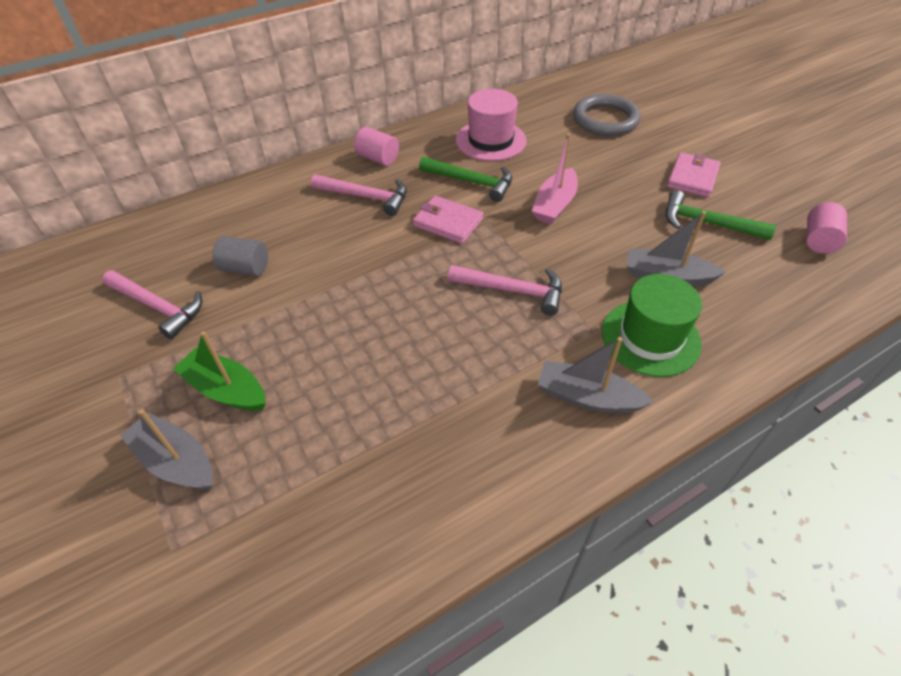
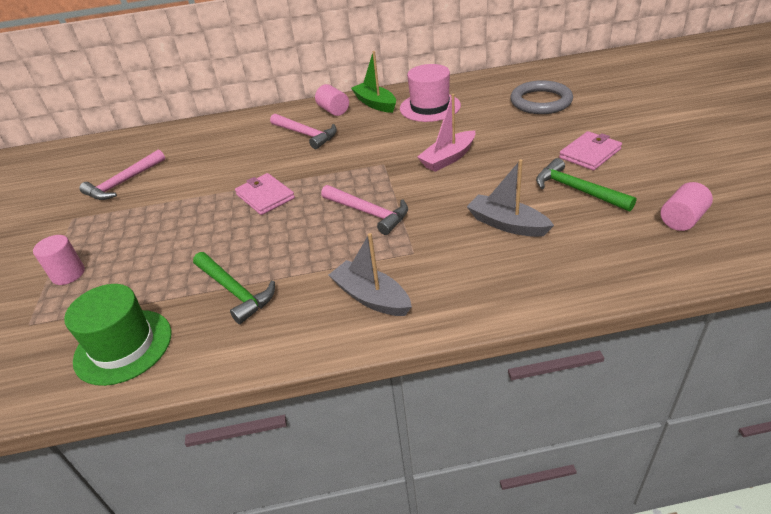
camera: 25 degrees right, 10 degrees down
(158, 307) = (123, 183): pink hammer -> pink hammer turned 75 degrees clockwise
(176, 461) = (68, 274): grey boat -> pink cylinder
(226, 389) = (127, 239): green boat -> green boat (375, 104)
(245, 268) = (192, 168): grey cylinder -> none
(448, 222) = (353, 159): pink wallet -> pink wallet (265, 196)
(471, 182) = (392, 134): green hammer -> green hammer (235, 291)
(650, 337) = (457, 266): green hat -> green hat (123, 346)

